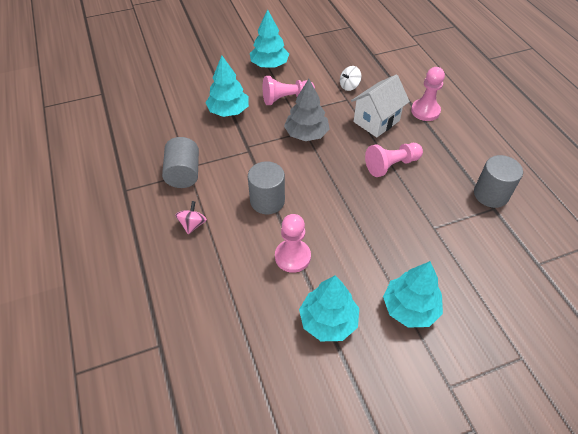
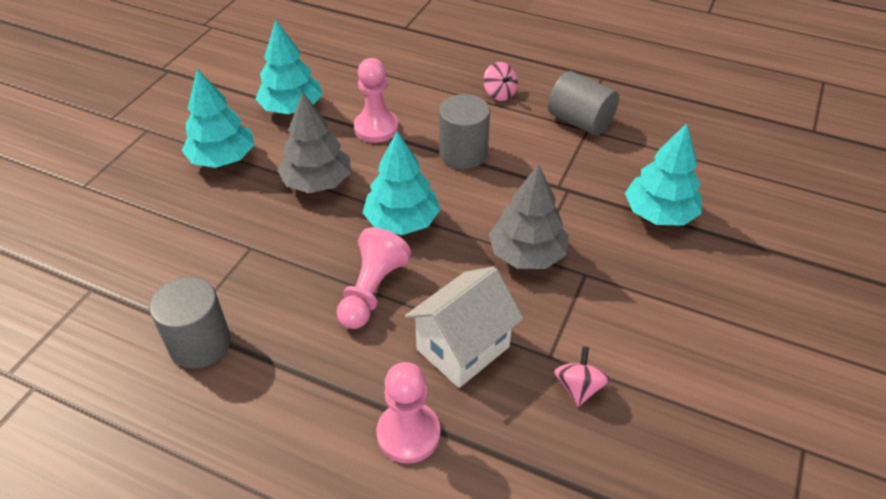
camera: 135 degrees right, 5 degrees down
(269, 65) = (741, 328): turquoise tree -> turquoise tree (402, 221)
(286, 98) = (627, 287): pink pawn -> none
(349, 86) = (579, 387): white spinning top -> pink spinning top
(365, 243) = (317, 182): none -> grey tree
(376, 121) = (463, 348): white house -> white house turned 45 degrees clockwise

